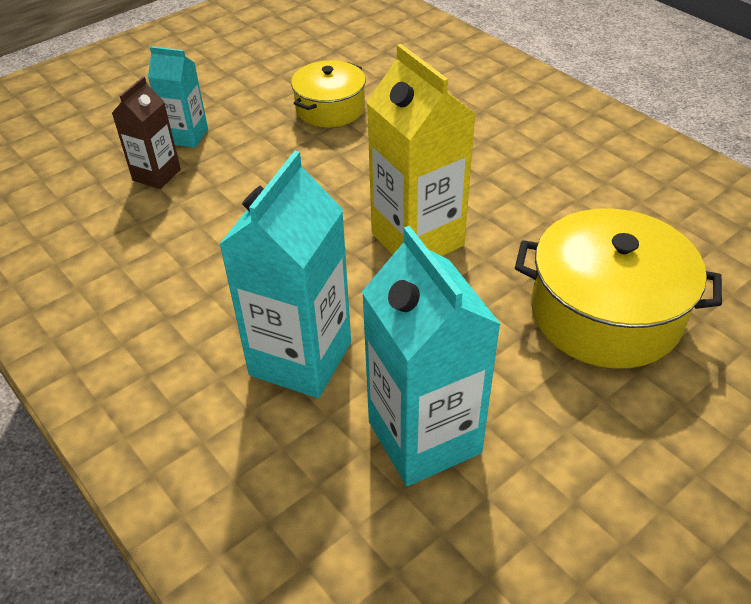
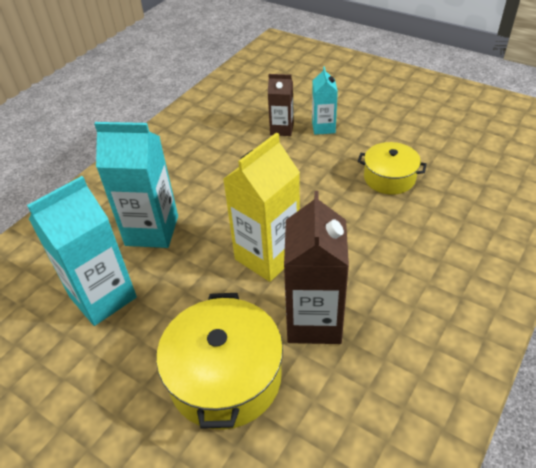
camera: 75 degrees right, 0 degrees up
(540, 220) = (314, 321): none -> brown carton

